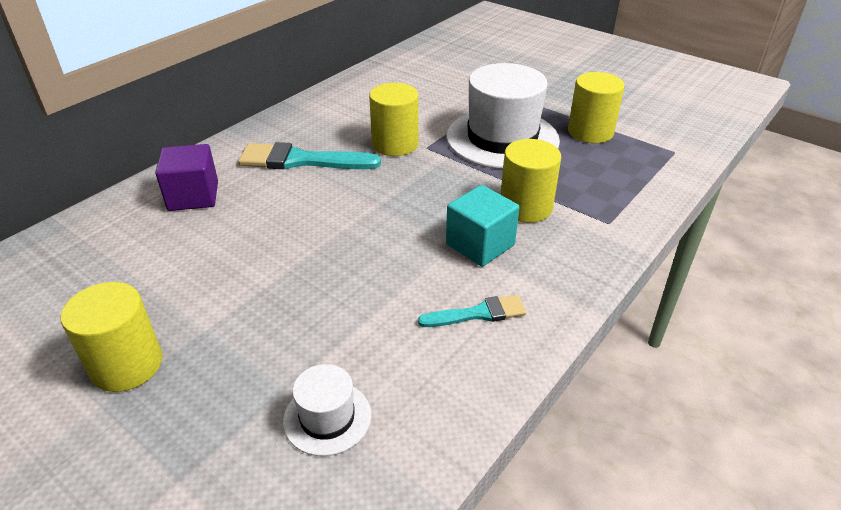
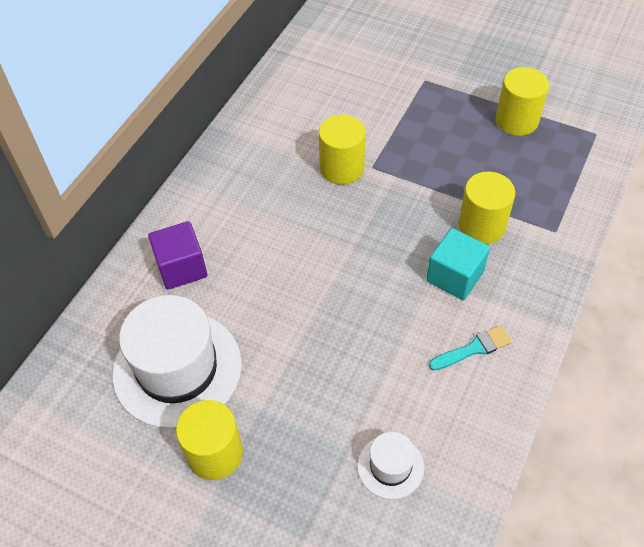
camera: 10 degrees left, 15 degrees up
(301, 160) = (262, 205): turquoise brush -> none
(502, 138) = (438, 143): white hat -> white hat (177, 368)

